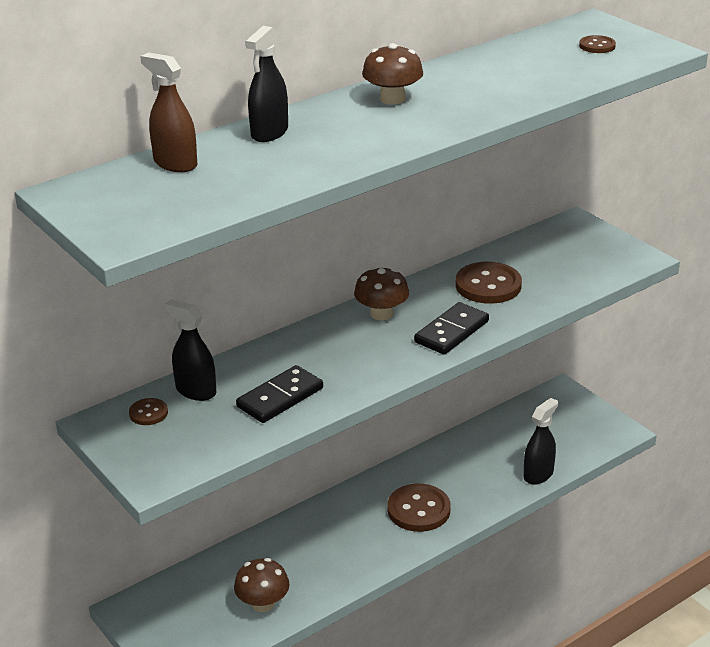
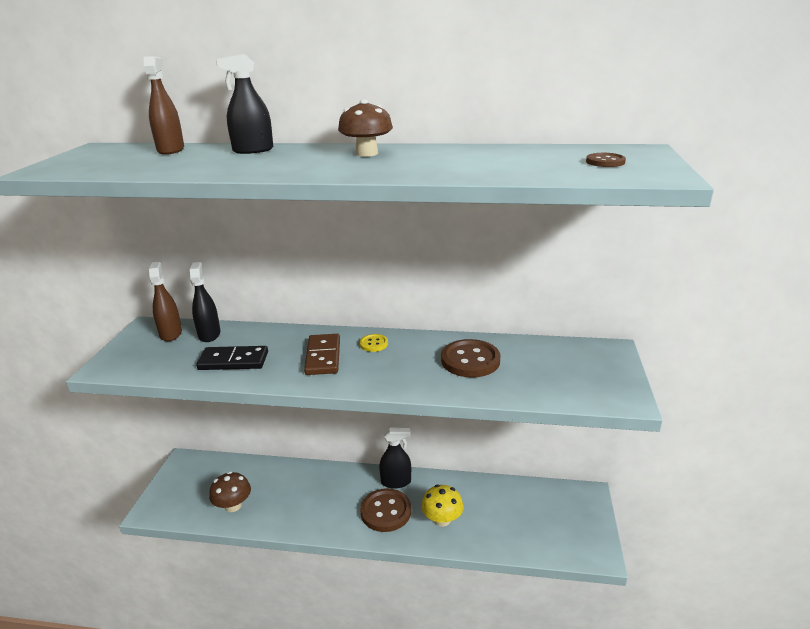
camera: 45 degrees right, 5 degrees down
(148, 413) = (170, 333): brown button -> brown spray bottle
(358, 348) = (323, 357): none -> brown domino
(381, 314) = (373, 344): brown mushroom -> yellow button
(451, 332) = (392, 377): black domino -> none
(475, 484) = (442, 519): none -> yellow mushroom
(538, 474) = (492, 543): black spray bottle -> black spray bottle (396, 482)

